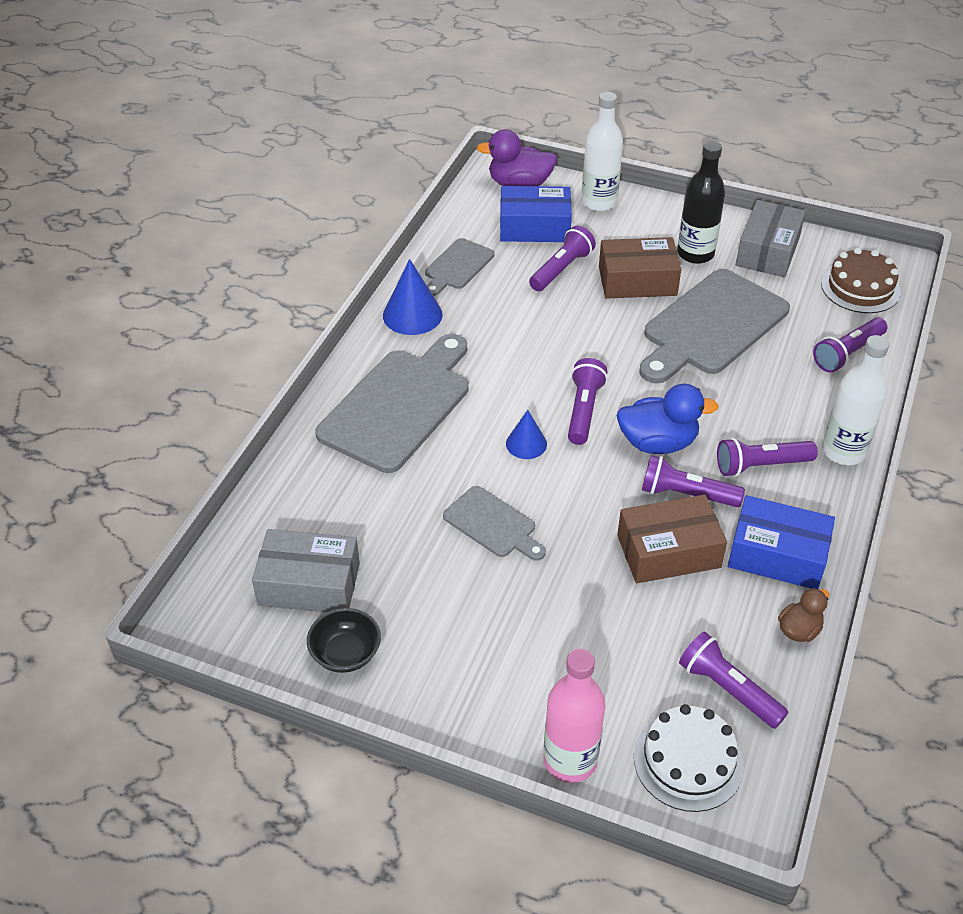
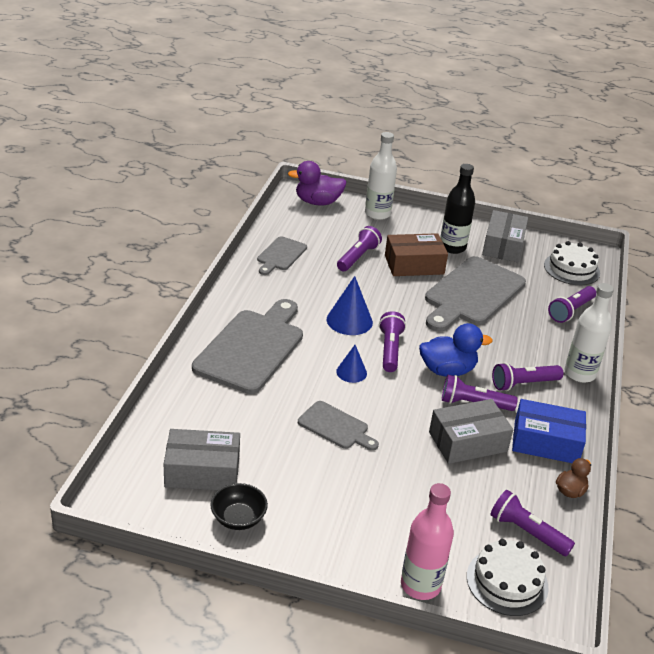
camera: 10 degrees left, 10 degrees down
(412, 315) = (252, 287): blue cone -> blue cone (349, 320)
(534, 227) = (333, 229): blue box -> none
(668, 551) = (468, 442): brown box -> grey box
(860, 287) = (571, 269): brown cake -> white cake

